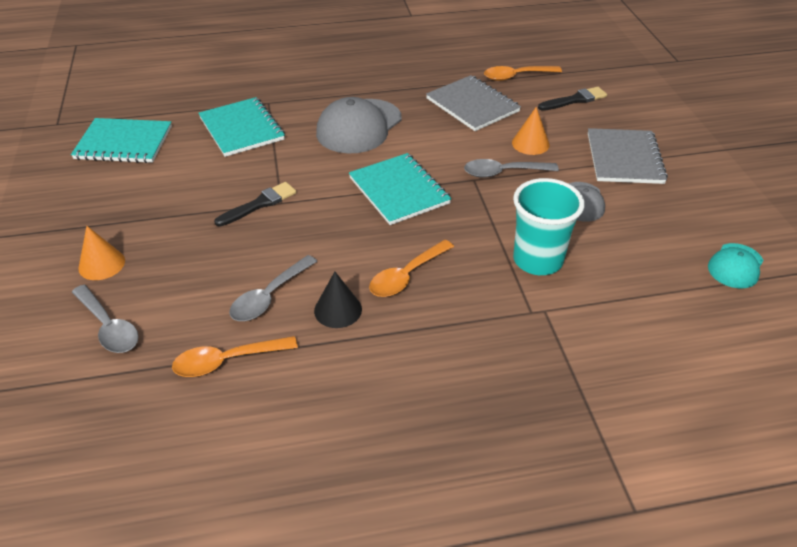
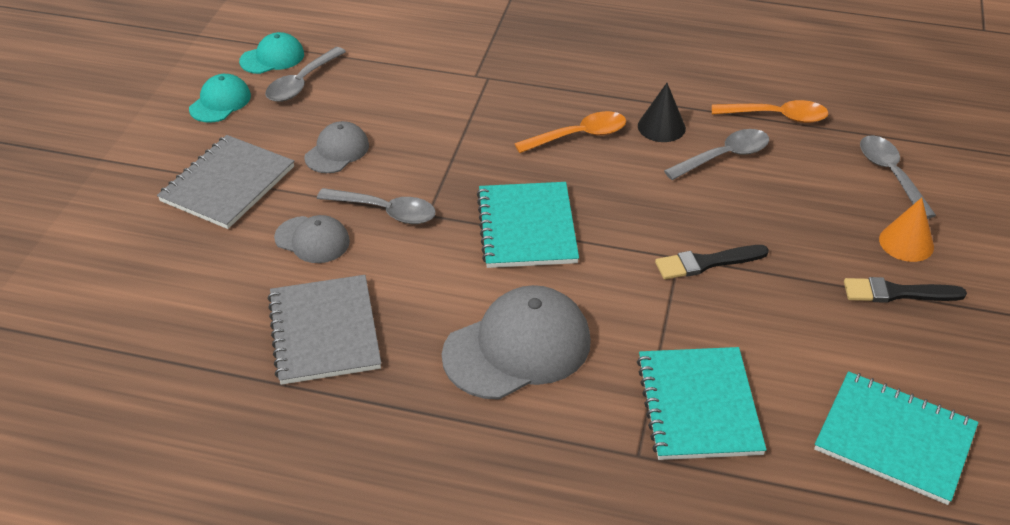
camera: 155 degrees left, 0 degrees up
(516, 76) = (202, 369): orange spoon -> none
(530, 143) = (312, 240): orange cone -> grey cap
(537, 260) = (442, 112): turquoise cup -> none
(574, 100) = (175, 290): black brush -> black brush (897, 293)
(679, 249) = (302, 83): none -> grey spoon
(714, 212) = (220, 102): none -> turquoise cap

